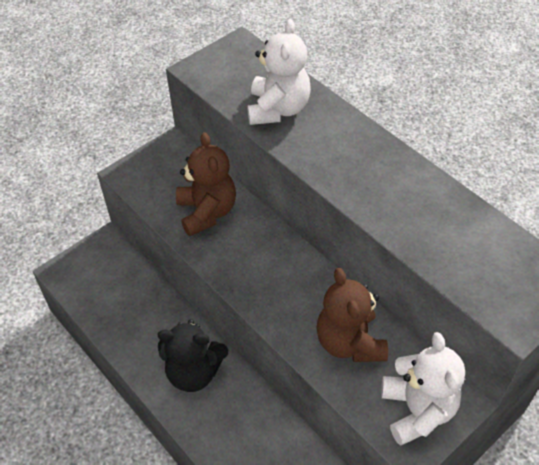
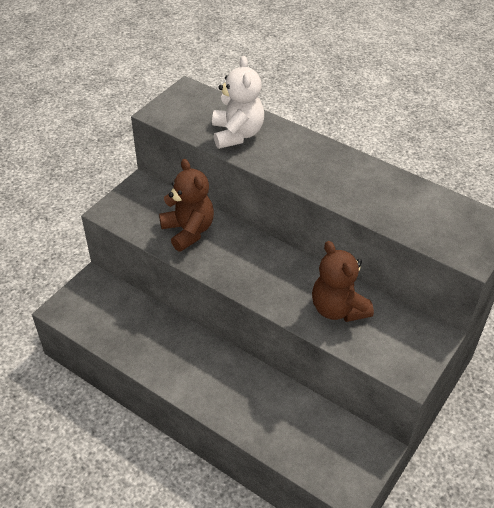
camera: 15 degrees left, 5 degrees down
(194, 372) = (203, 368): black teddy bear -> none
(417, 410) = (406, 348): white teddy bear -> none

